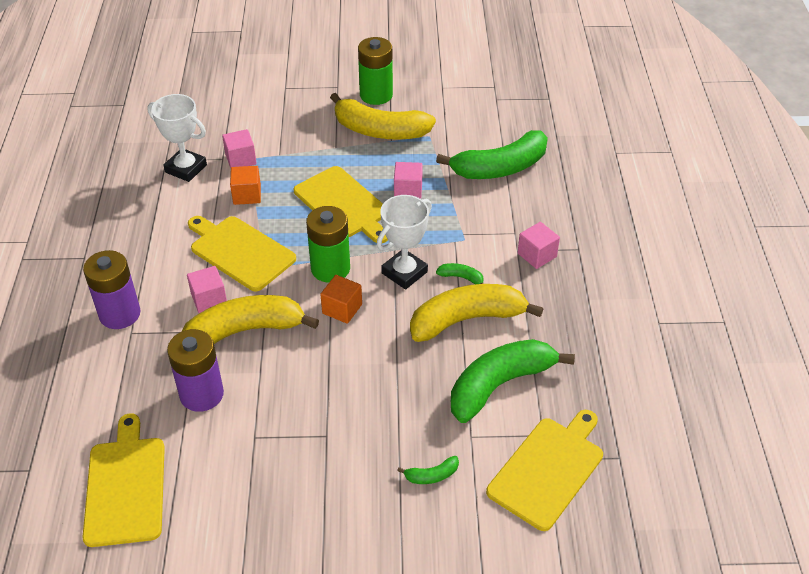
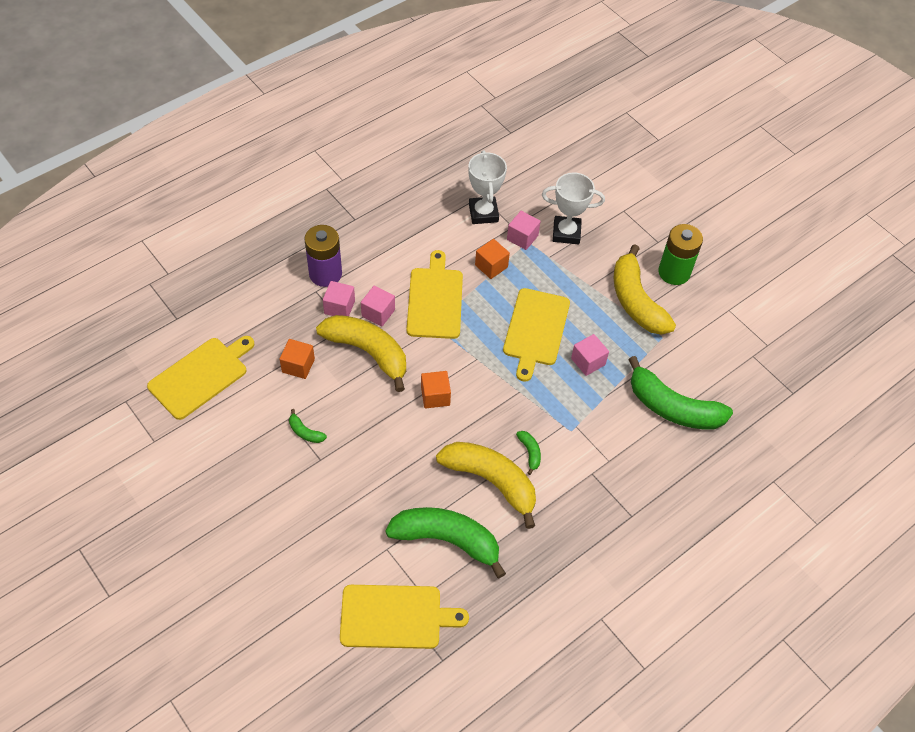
camera: 50 degrees right, 10 degrees up
(201, 394) = (298, 365): purple battery -> orange cube
(330, 268) = (466, 364): green battery -> none
(404, 272) = (502, 412): white trophy -> white trophy (566, 233)
(432, 475) = (335, 544): green banana -> green banana (305, 432)
(537, 255) = (598, 490): pink cube -> pink cube (339, 307)

